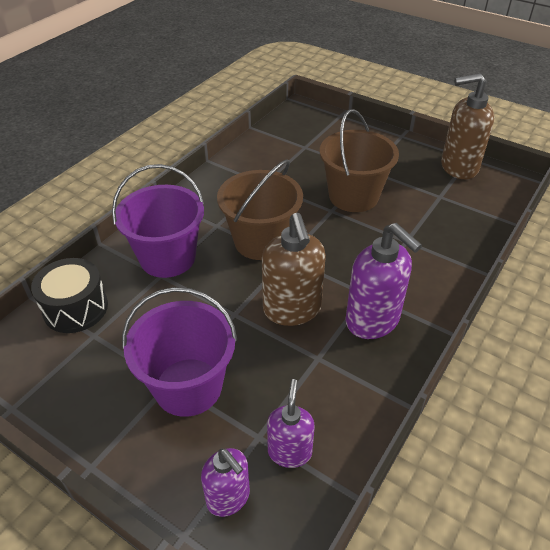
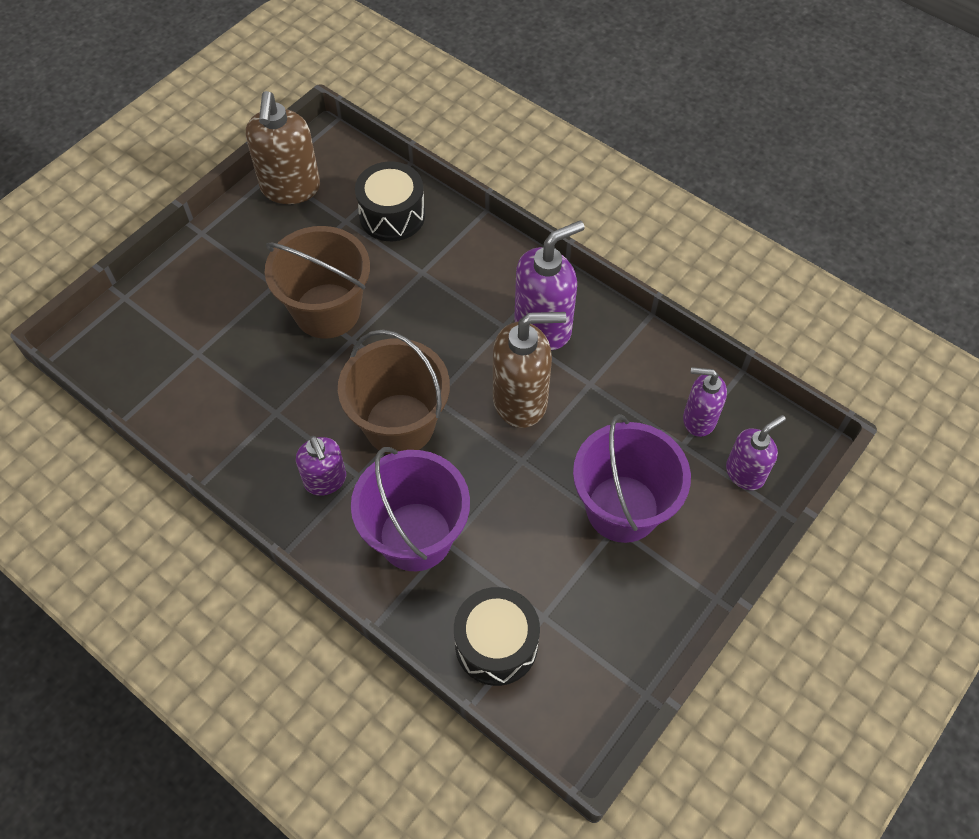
camera: 85 degrees left, 15 degrees up
(212, 210) = (325, 481): none -> purple soap dispenser
(457, 219) = (392, 215): none -> black drum

